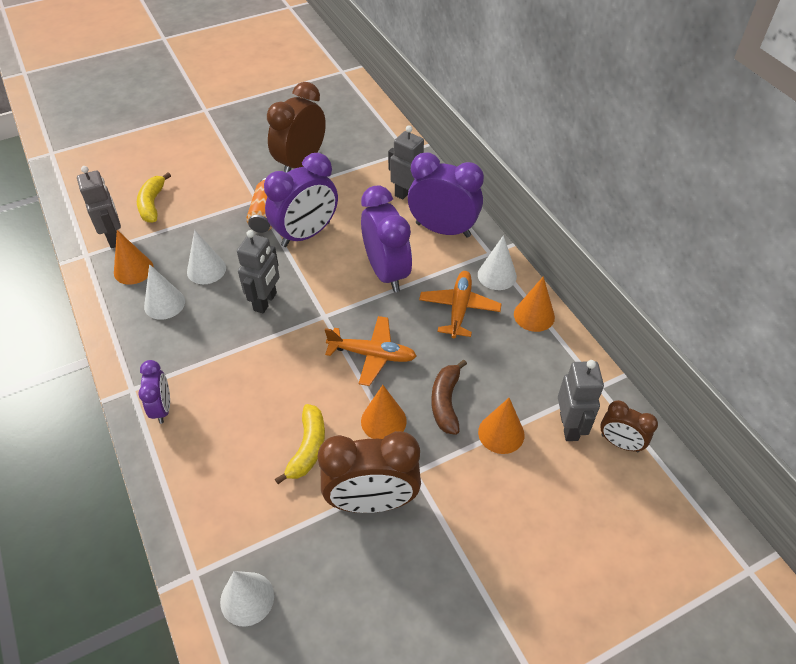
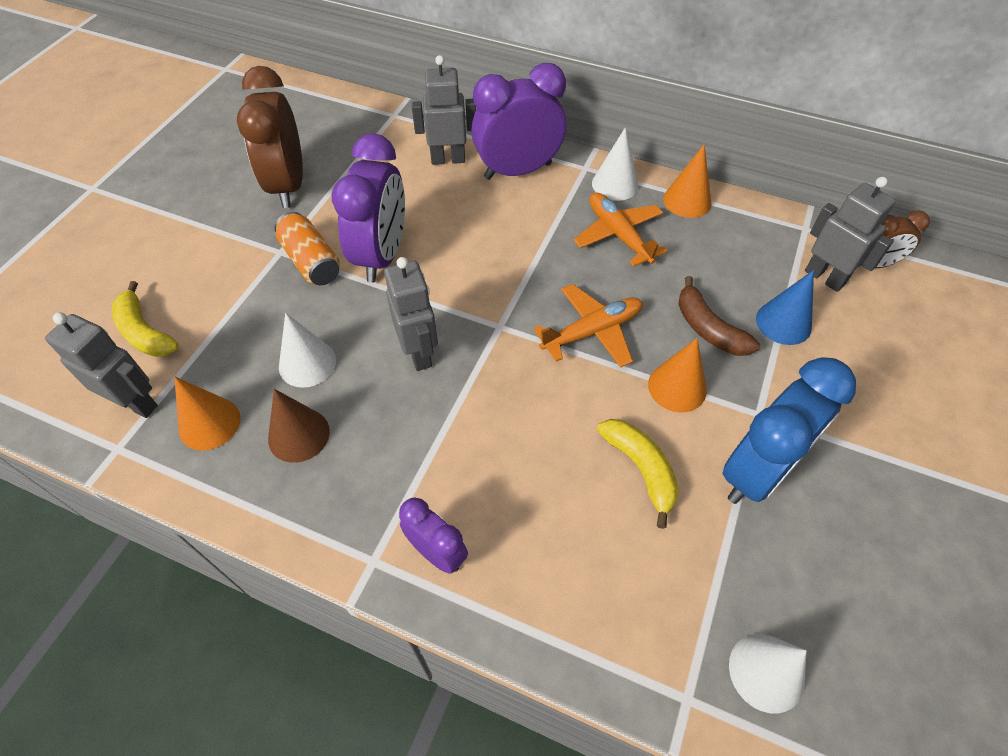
camera: 40 degrees left, 5 degrees up
(164, 303) = (298, 435): white cone -> brown cone
(372, 501) = (757, 471): brown clock -> blue clock
(386, 272) = (511, 243): purple clock -> none
(501, 433) = (783, 323): orange cone -> blue cone

